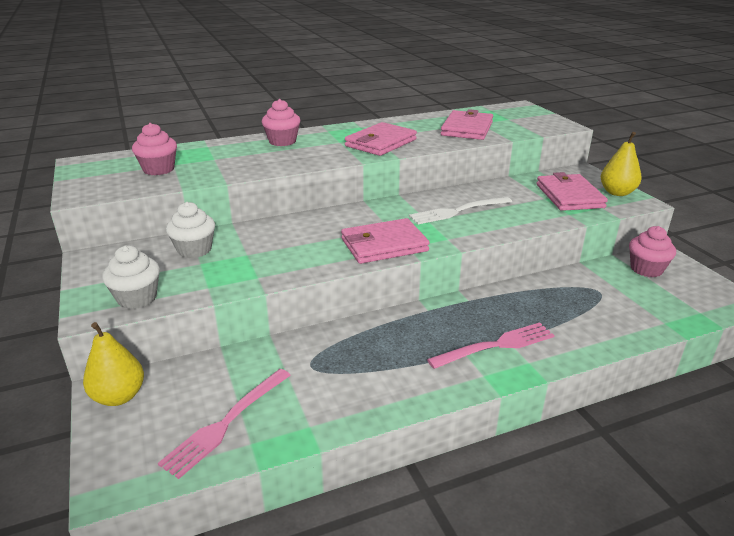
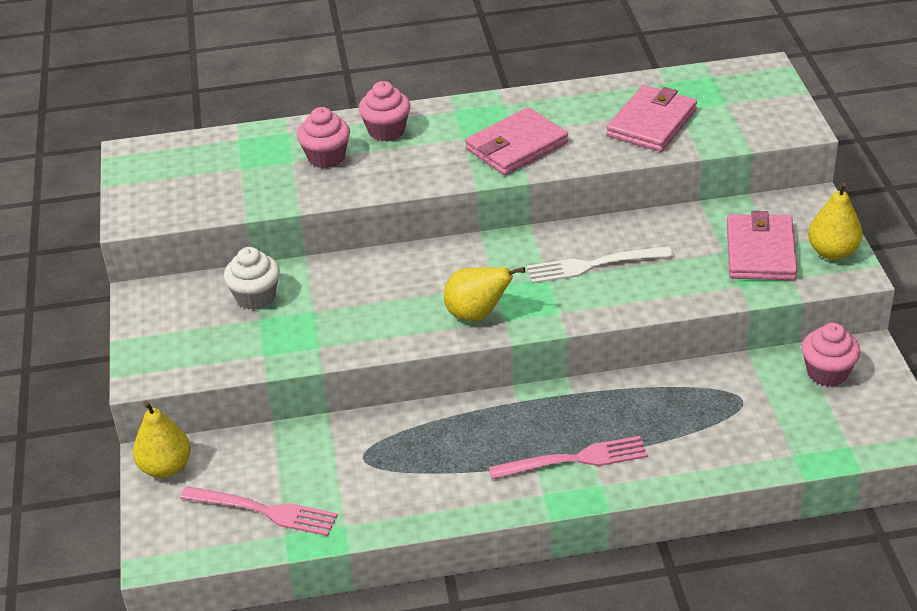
camera: 15 degrees right, 10 degrees up
(137, 298) = (188, 362): white cupcake -> none
(159, 169) = (222, 177): pink cupcake -> pink cupcake (326, 157)
(226, 423) = (265, 511): pink fork -> pink fork turned 120 degrees counterclockwise
(384, 245) = (477, 314): pink wallet -> yellow pear

